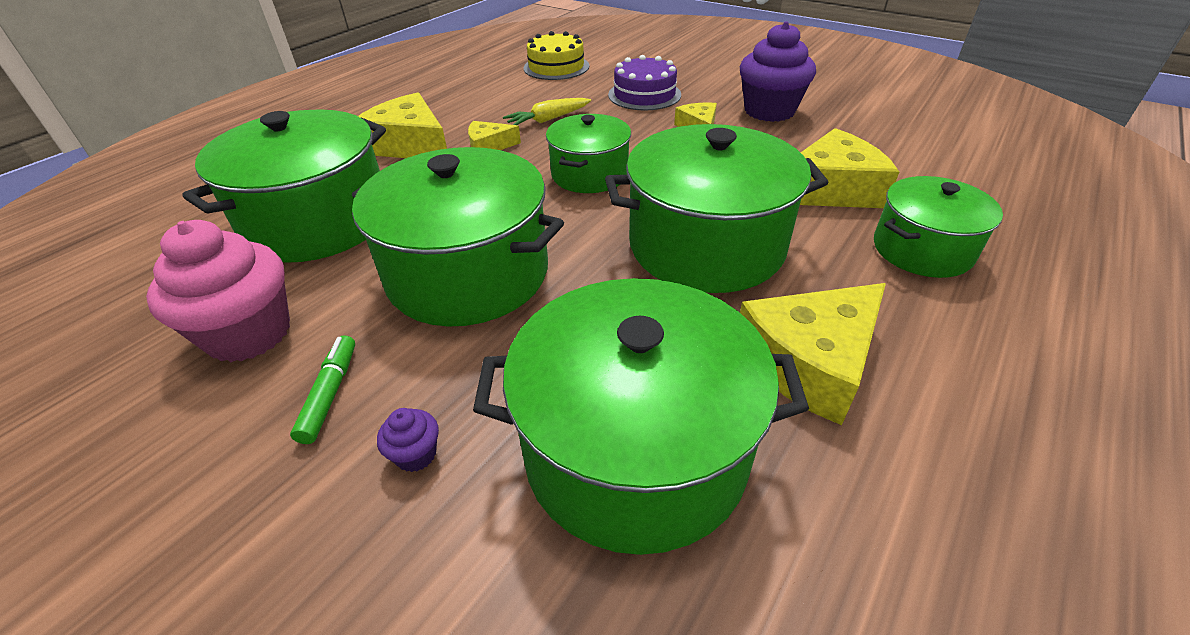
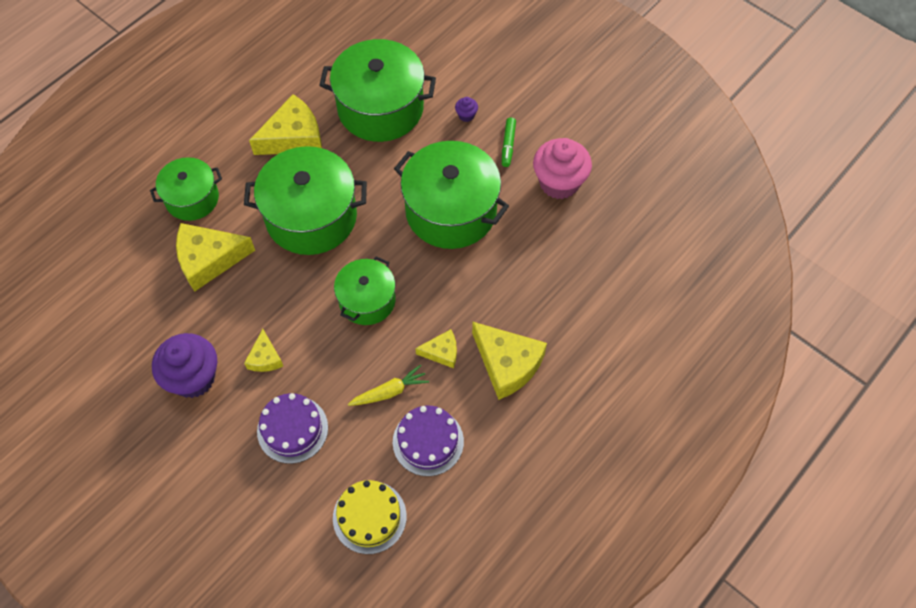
camera: 175 degrees left, 20 degrees up
(318, 221) = (552, 270): green pot -> none
(504, 99) = (428, 441): none -> purple cake

